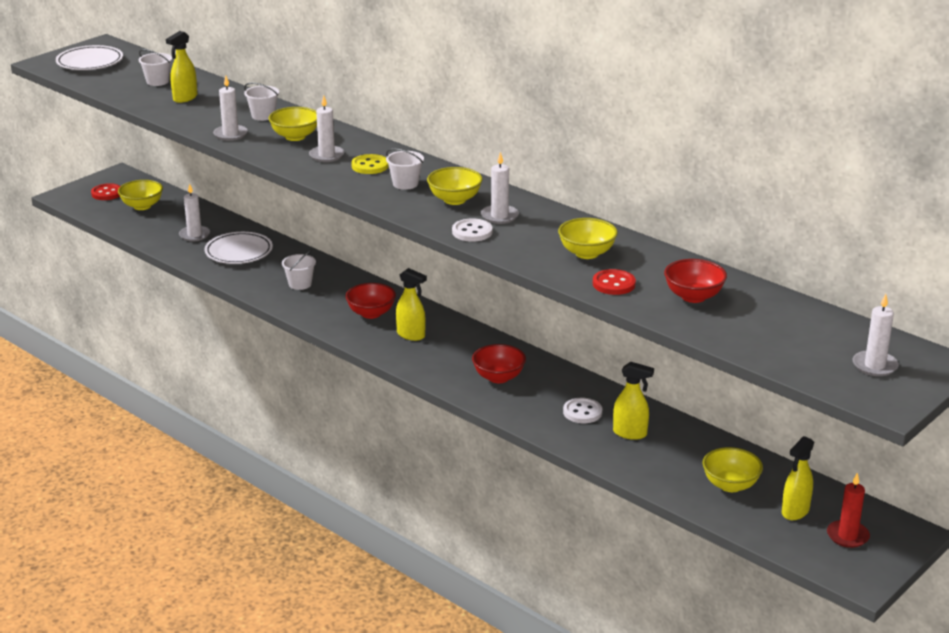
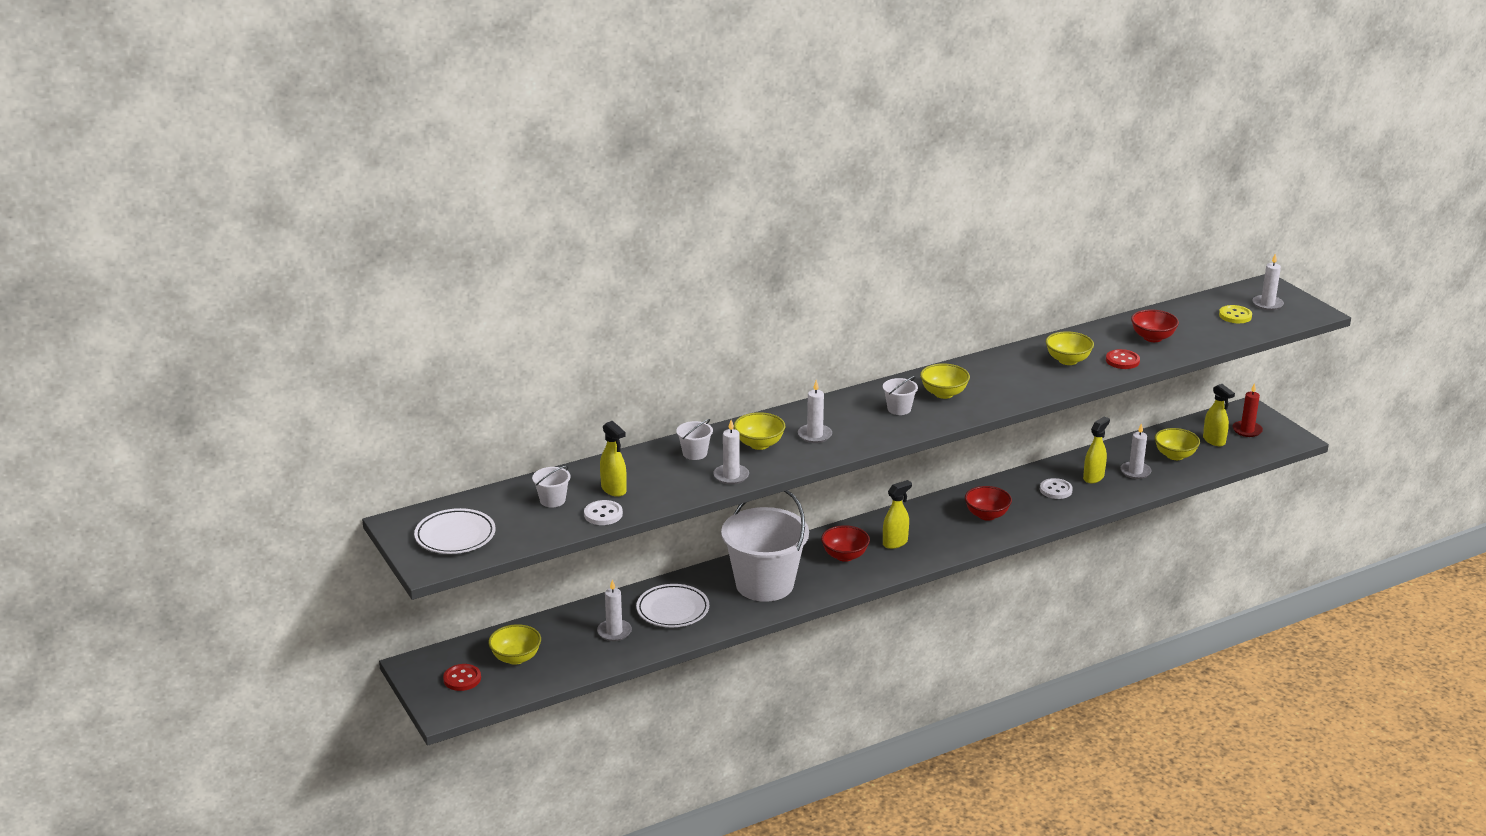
camera: 70 degrees left, 0 degrees up
(300, 284) = (764, 584): white bucket -> white bucket, size x2.50
(370, 166) = (851, 419): yellow button -> yellow button (1235, 316)
(472, 232) = (1009, 397): white button -> white button (603, 514)
(499, 216) = (985, 381): white candle -> white candle (1135, 472)

